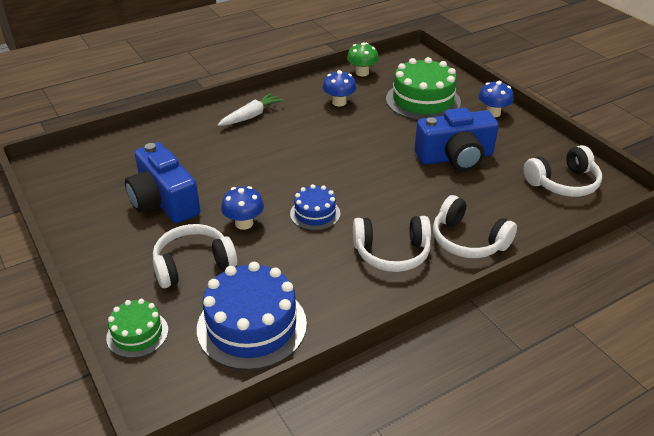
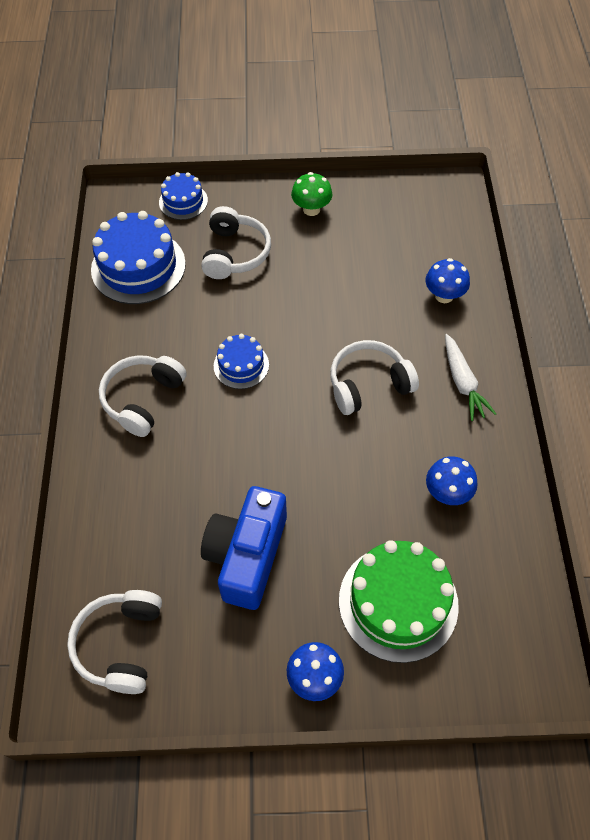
camera: 120 degrees right, 20 degrees up
(137, 334) = (183, 201): green cake -> blue cake
(164, 201) = (339, 258): blue camera -> none
(244, 223) = (265, 305): blue mushroom -> blue mushroom (444, 295)
(362, 73) = (519, 566): green mushroom -> green mushroom (311, 209)
(468, 241) = (110, 473): white headphones -> white headphones (368, 384)

